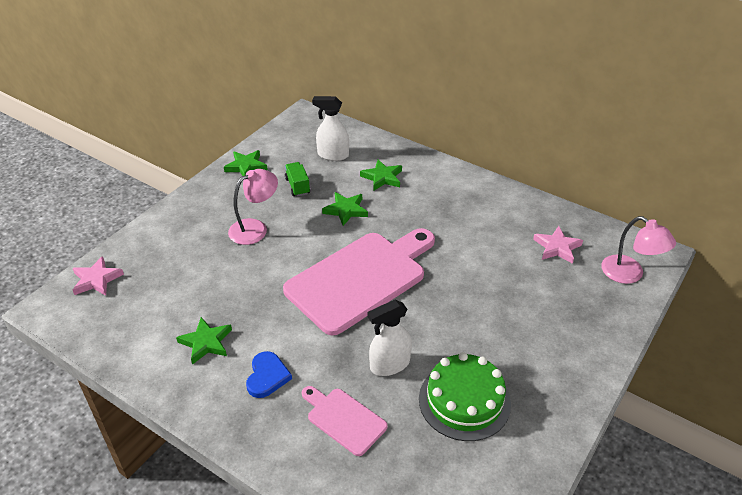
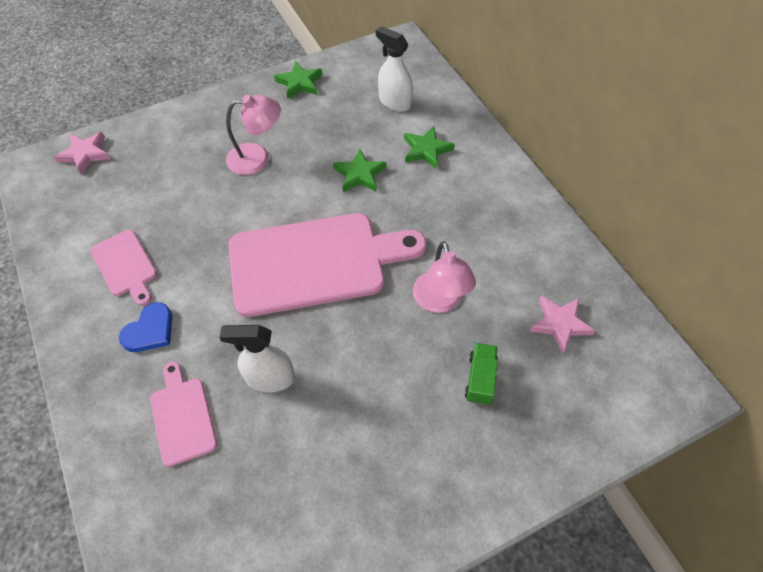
camera: 30 degrees right, 15 degrees up
(206, 342) = (125, 265): green star -> pink cutting board
(297, 186) = (332, 125): green truck -> green truck (480, 379)
(464, 401) = (312, 462): green cake -> none
(629, 274) = (624, 402): pink lamp -> pink lamp (440, 301)

